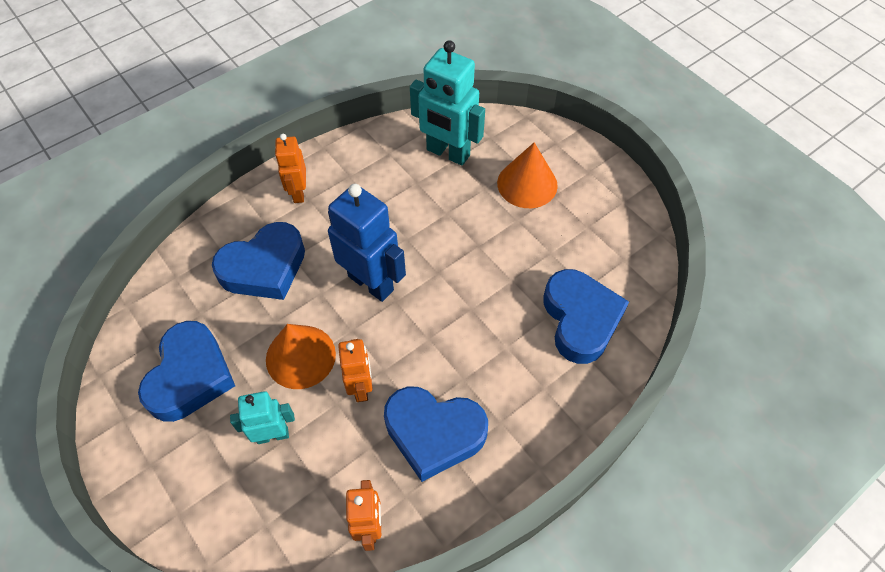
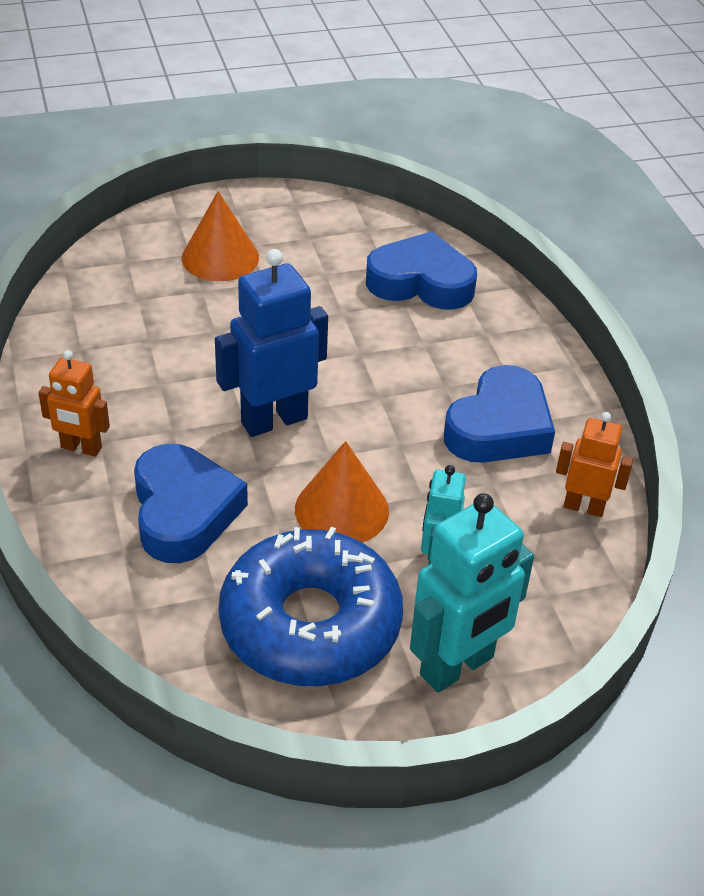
camera: 70 degrees left, 15 degrees down
(190, 376) = (310, 624): blue heart -> blue donut
(361, 387) = (413, 468): orange robot -> none
(447, 153) = (124, 301): turquoise robot -> turquoise robot (457, 667)

